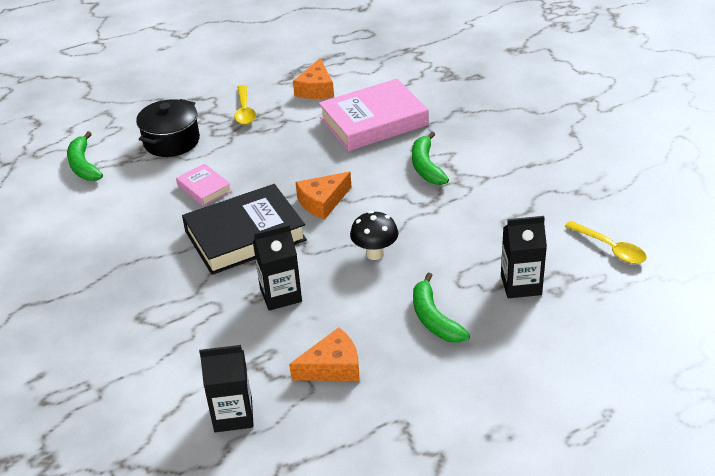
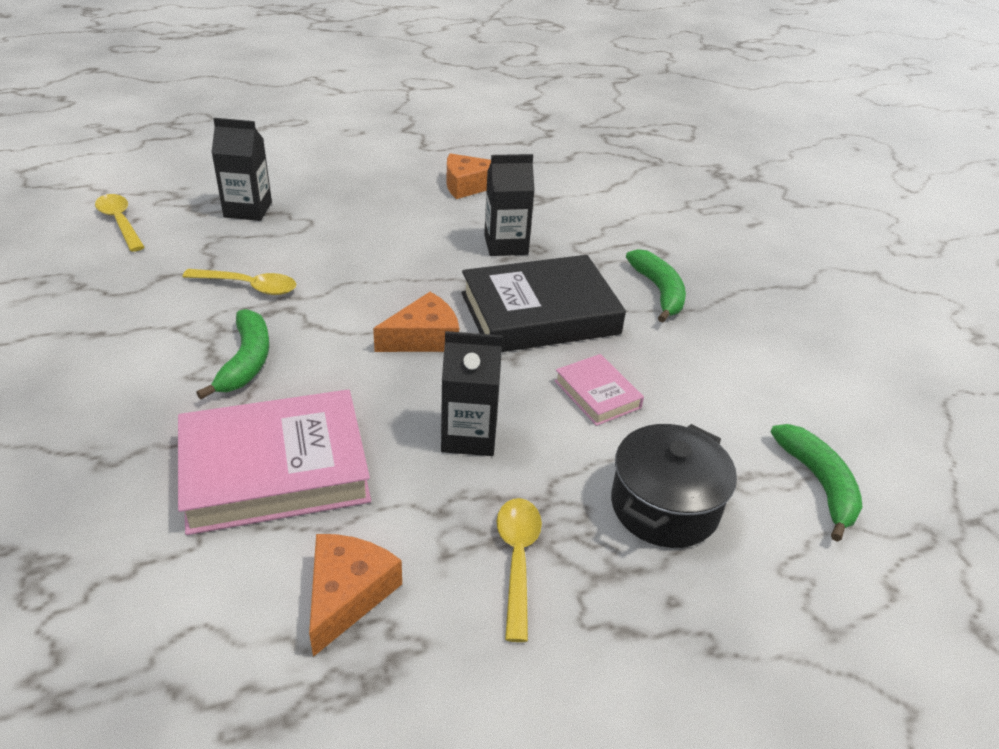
camera: 175 degrees left, 0 degrees up
(233, 415) = (563, 172): black carton -> black carton (469, 436)
(375, 254) = (384, 264): black mushroom -> none
(434, 319) = (356, 200): green banana -> green banana (659, 291)
(463, 214) = (248, 286): none -> yellow spoon

